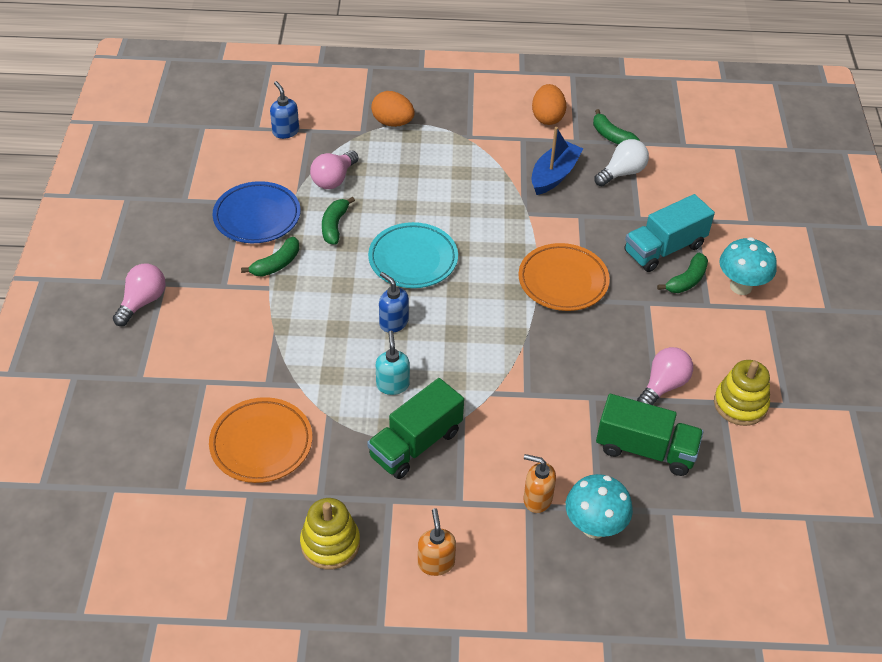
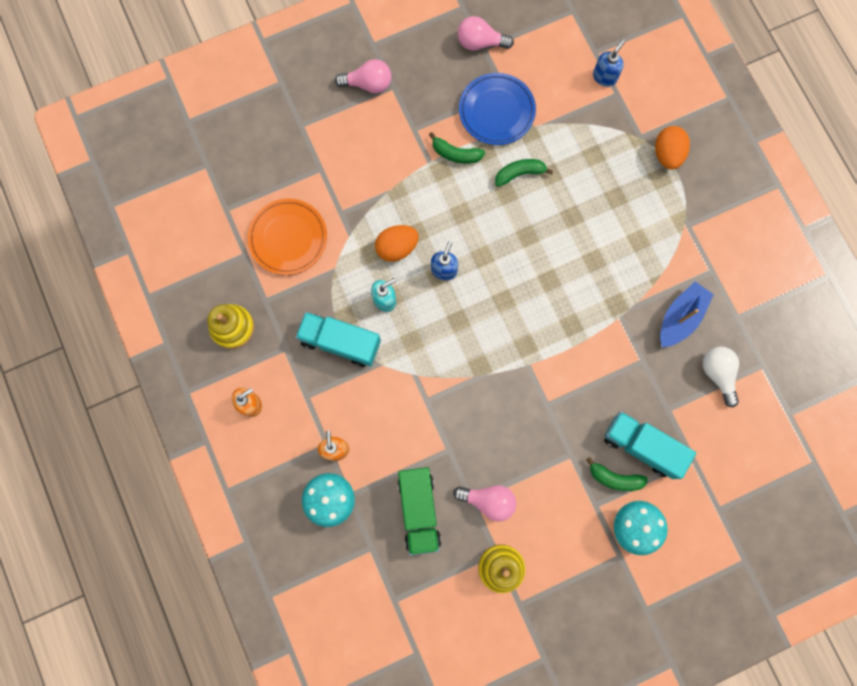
camera: 65 degrees right, 30 degrees up
(334, 179) = (571, 145): pink light bulb -> pink light bulb (480, 43)
(413, 259) = (517, 251): turquoise plate -> none
(415, 444) = (340, 342): green truck -> turquoise truck
(547, 117) = (753, 279): orange egg -> orange egg (397, 247)
(554, 175) = (680, 317): blue boat -> blue boat turned 60 degrees counterclockwise
(563, 281) = (558, 378): orange plate -> none
(611, 136) = (762, 345): green banana -> none
(622, 173) = (717, 374): white light bulb -> white light bulb turned 135 degrees counterclockwise

